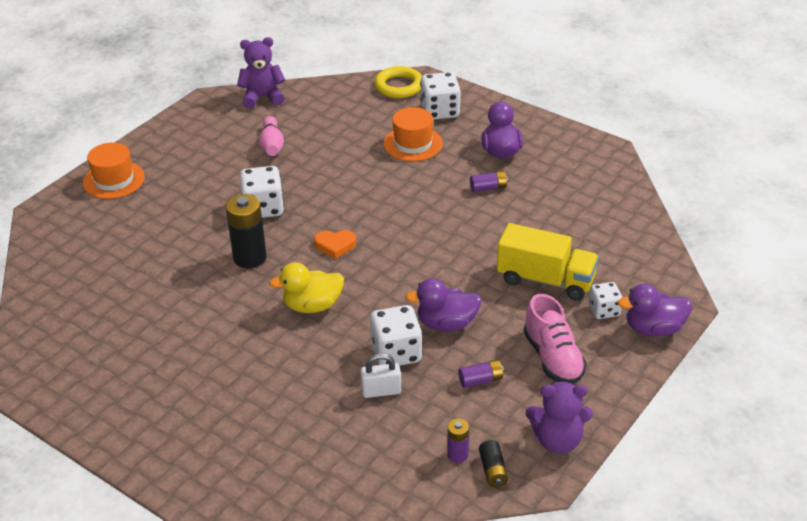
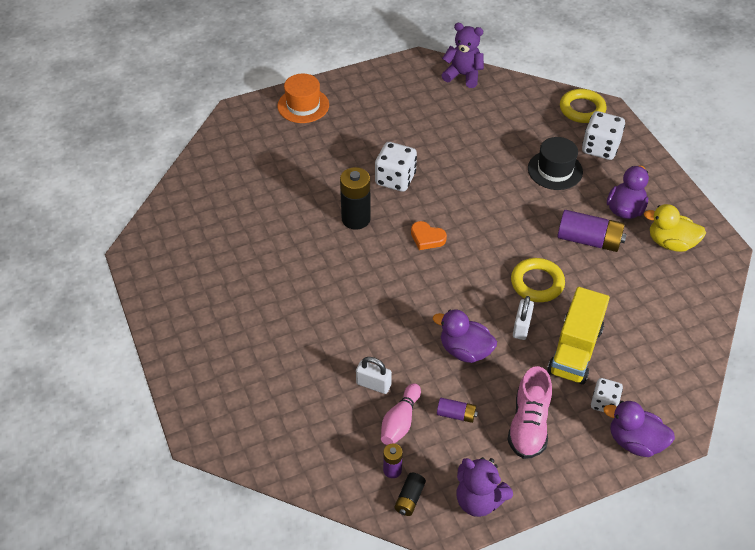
camera: 30 degrees right, 10 degrees up
(272, 145) = (440, 123): pink bowling pin -> pink bowling pin (400, 422)
(312, 306) = (373, 284): yellow duck -> yellow duck (670, 243)
(396, 353) = (408, 357): white dice -> none
(413, 144) = (555, 170): orange hat -> black hat
(469, 241) = (537, 283): none -> yellow ring
(483, 282) = (521, 327): none -> white padlock
(488, 188) = (589, 240): purple battery -> purple battery, size x1.88
(546, 280) = (575, 350): yellow truck -> yellow truck turned 60 degrees clockwise

